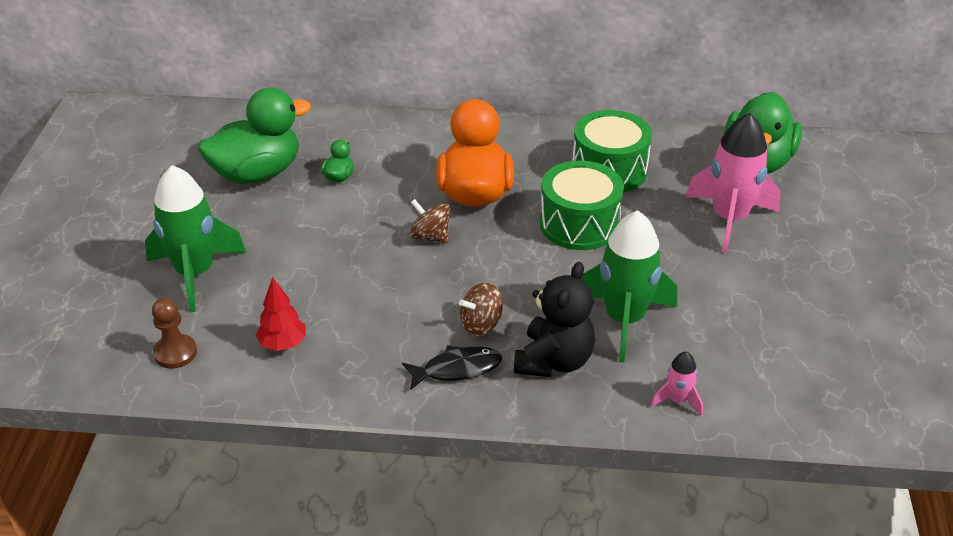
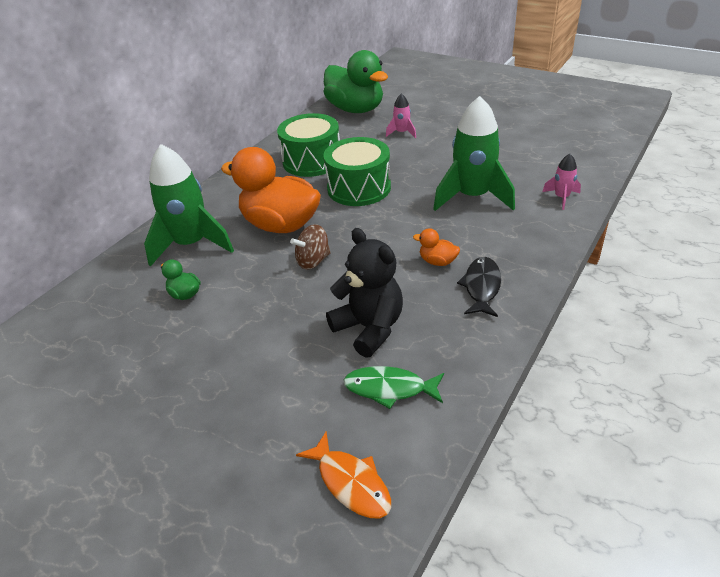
camera: 60 degrees left, 0 degrees up
(175, 353) = (351, 483): brown pawn -> orange fish
(195, 273) = (235, 436): green rocket -> green rocket (191, 244)
(257, 173) = (121, 349): green duck -> none
(283, 344) = (389, 388): red tree -> green fish
(481, 324) = (437, 261): brown spinning top -> orange duck
(554, 361) = (497, 237): black teddy bear -> black teddy bear (369, 328)
(729, 219) = (402, 133): pink rocket -> pink rocket, size x0.46

